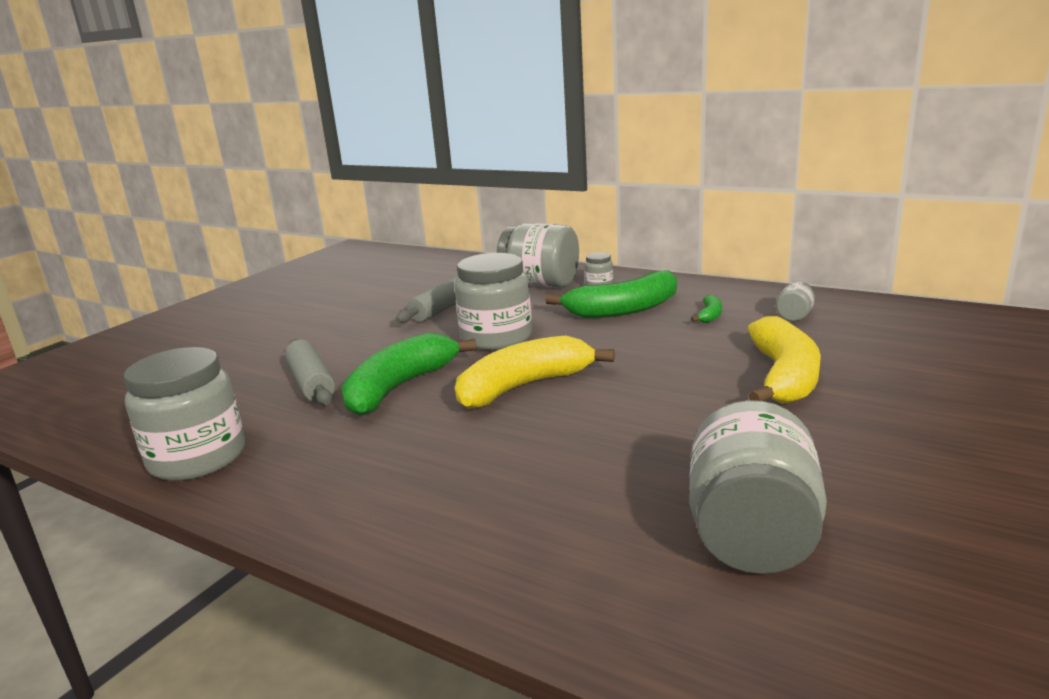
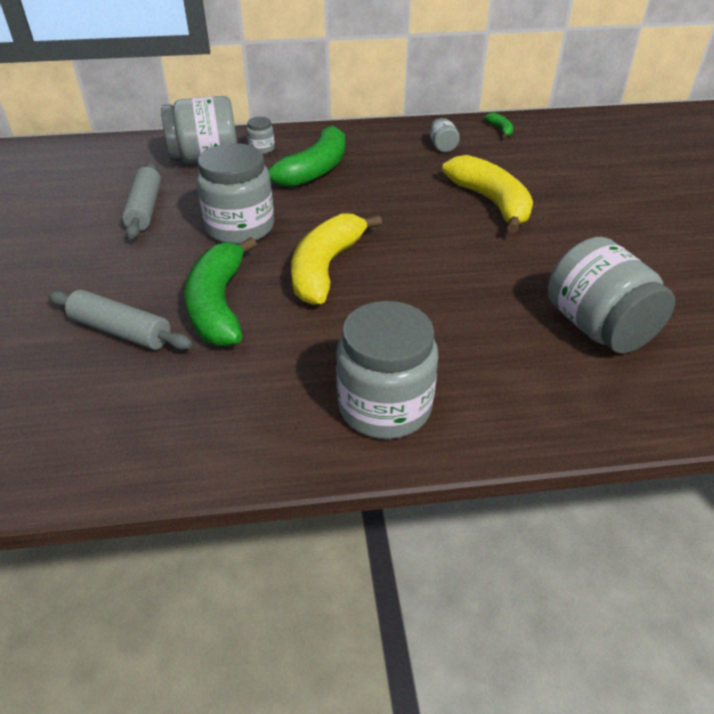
camera: 40 degrees left, 20 degrees up
(198, 458) = (118, 450): grey jar -> grey jar (384, 407)
(710, 315) = (385, 160): green banana -> green banana (500, 130)

